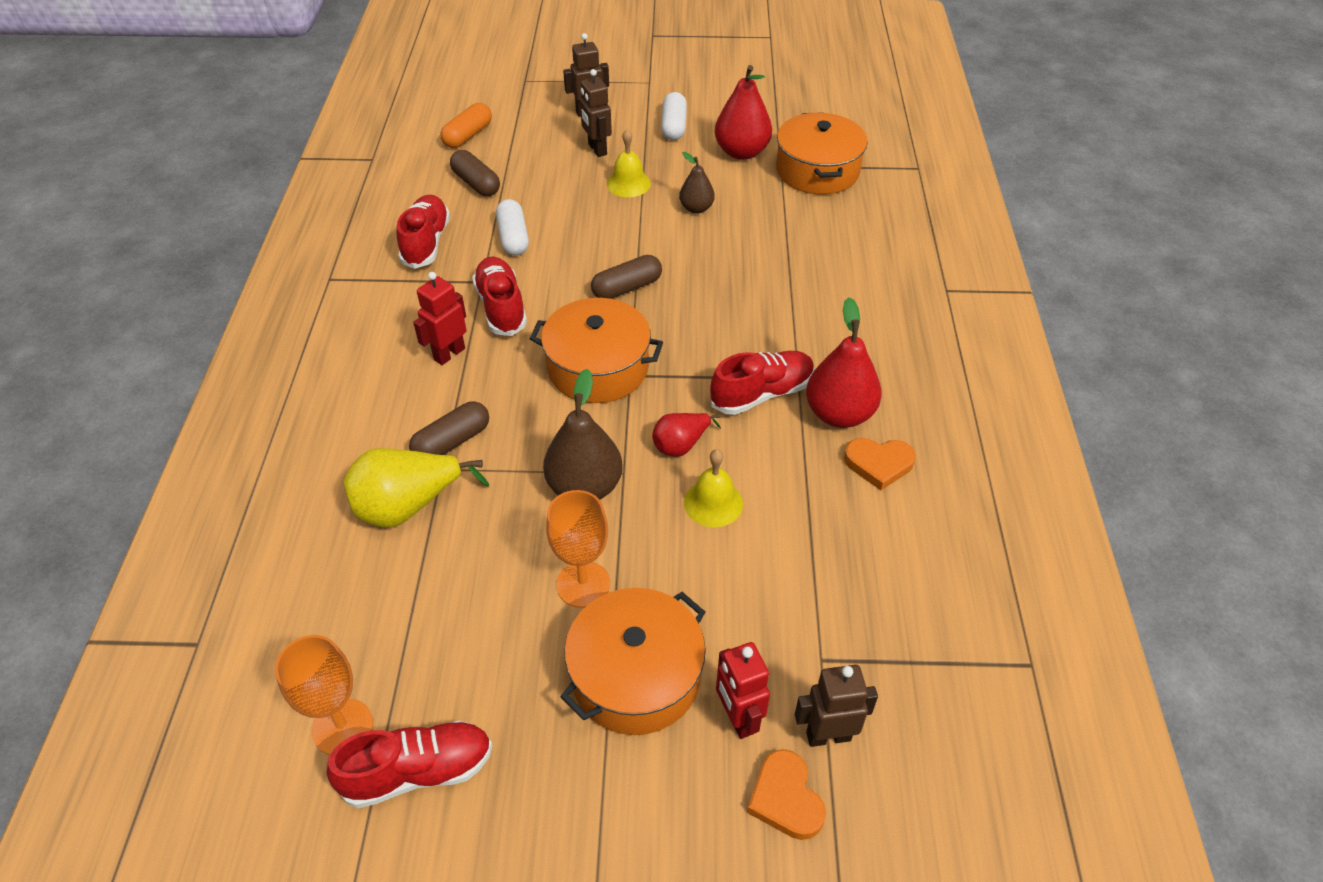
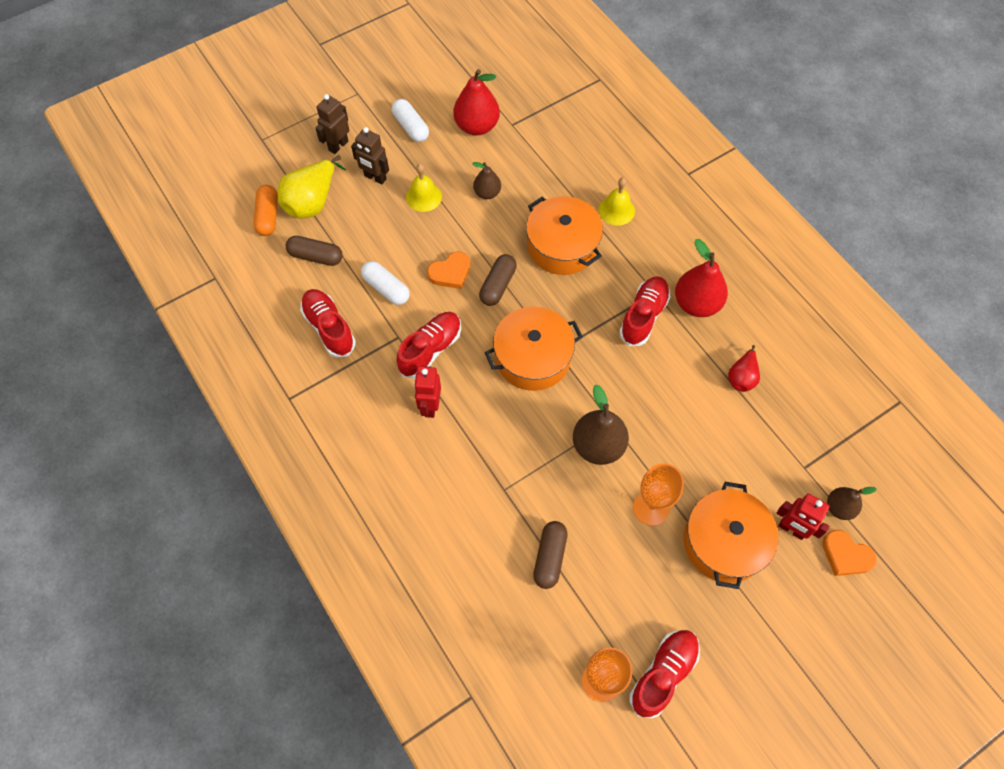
camera: 35 degrees left, 15 degrees up
(408, 506) = (508, 527): yellow pear -> yellow pear (312, 202)
(452, 442) = (492, 467): brown capsule -> brown capsule (550, 557)
(501, 307) = (430, 349): red shoe -> red shoe turned 90 degrees clockwise
(681, 445) = (627, 382): red pear -> red pear (742, 377)
(713, 503) = (676, 409): yellow bell -> yellow bell (616, 210)
(817, 170) = (539, 116): orange pot -> orange pot (562, 246)
(828, 735) = (839, 508): brown robot -> brown pear
(878, 464) = (742, 325): orange heart -> orange heart (450, 272)

